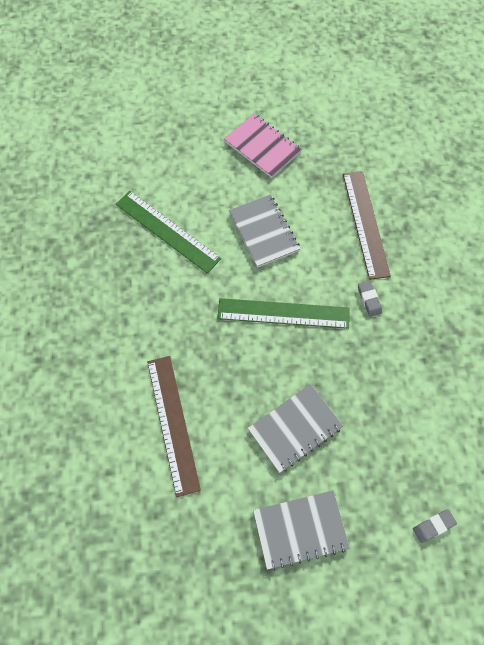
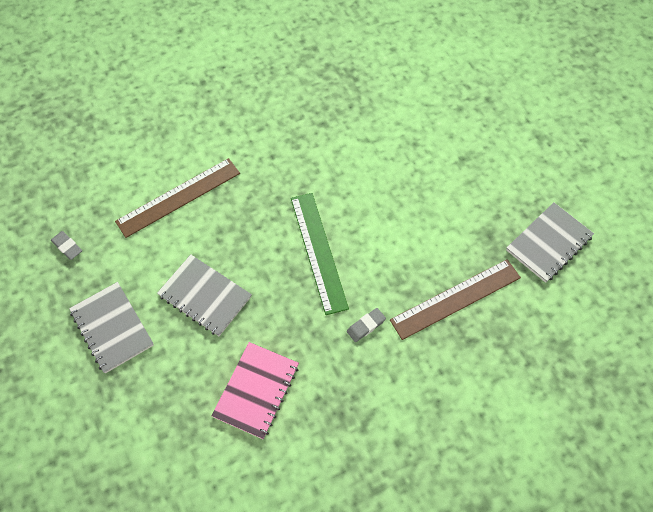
camera: 70 degrees right, 5 degrees down
(167, 231) = (364, 128): green ruler -> none
(262, 147) = (500, 176): pink notebook -> pink notebook (256, 390)
(263, 232) = (401, 207): grey notebook -> grey notebook (548, 243)
(433, 526) = (145, 448): grey eraser -> grey eraser (67, 247)

